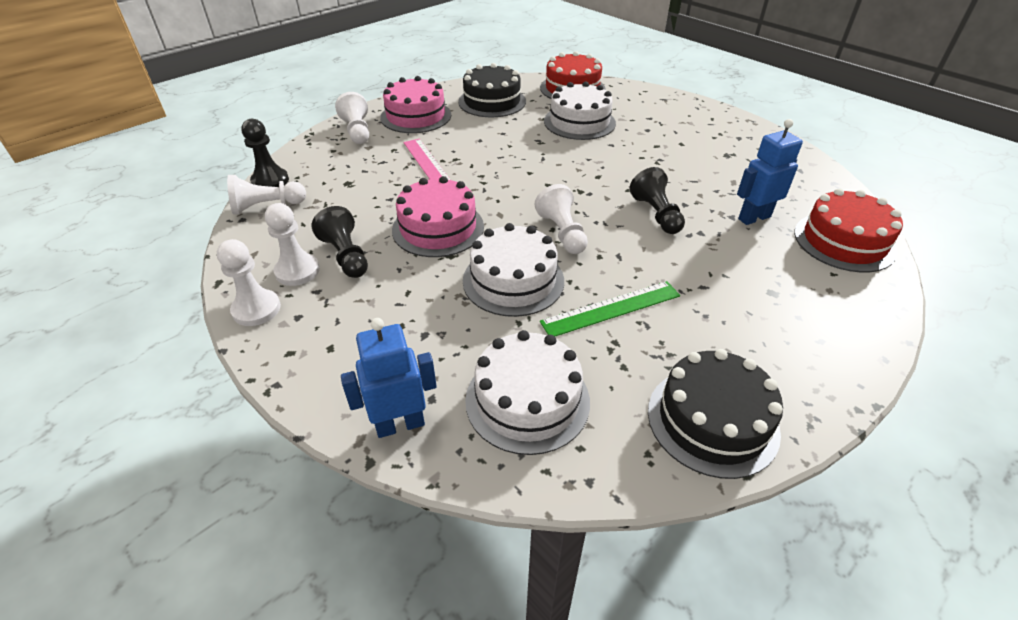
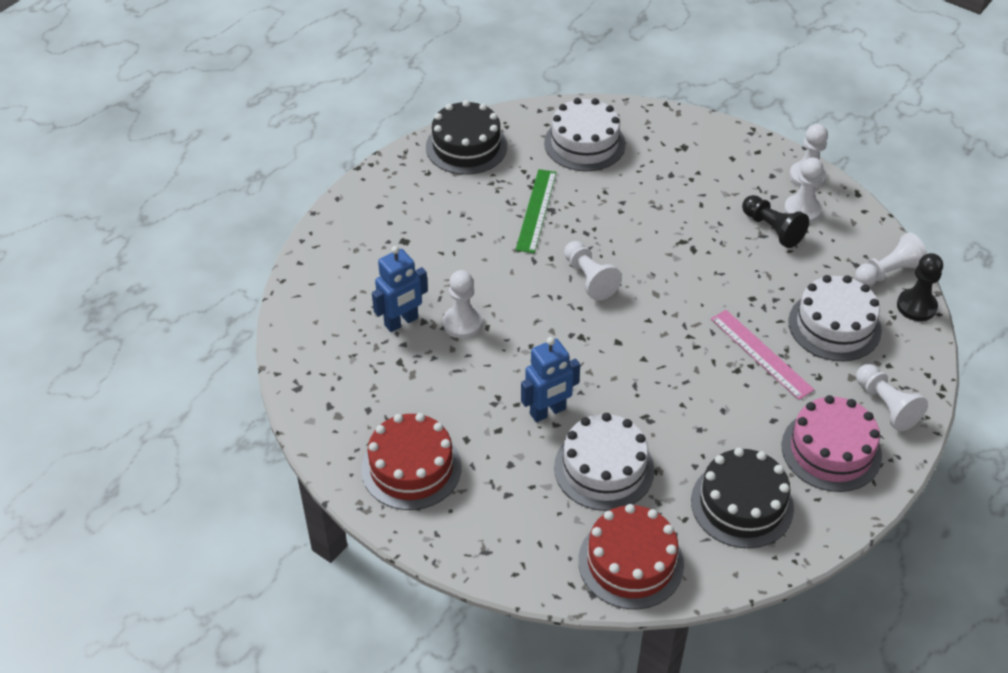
camera: 170 degrees right, 5 degrees up
(400, 424) = (658, 122): blue robot -> blue robot (548, 412)
(438, 228) = (708, 269): pink cake -> none
(513, 280) = (620, 224): white cake -> white cake (834, 326)
(611, 309) = (536, 210): green ruler -> green ruler turned 45 degrees counterclockwise
(656, 214) = (500, 313): black pawn -> none
(692, 211) = (462, 323): none -> white pawn
(844, 241) = (322, 303): red cake -> red cake (411, 468)

